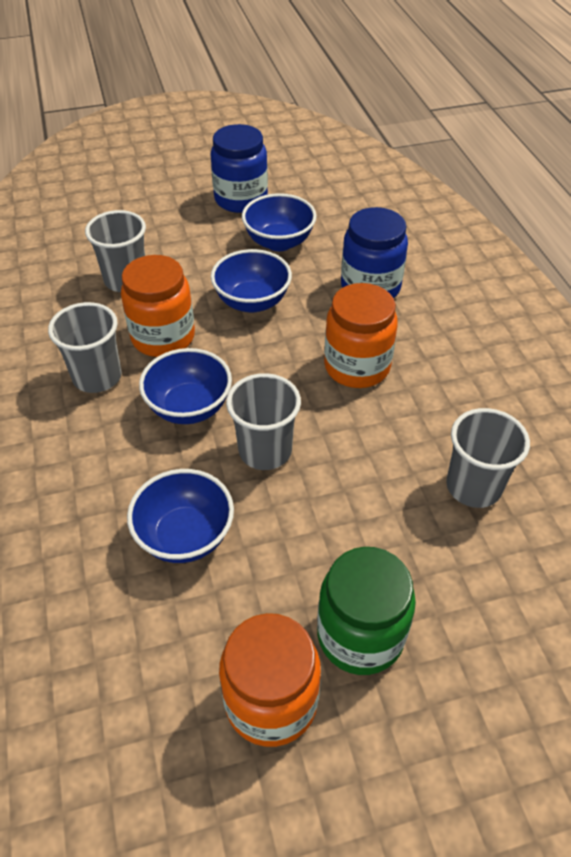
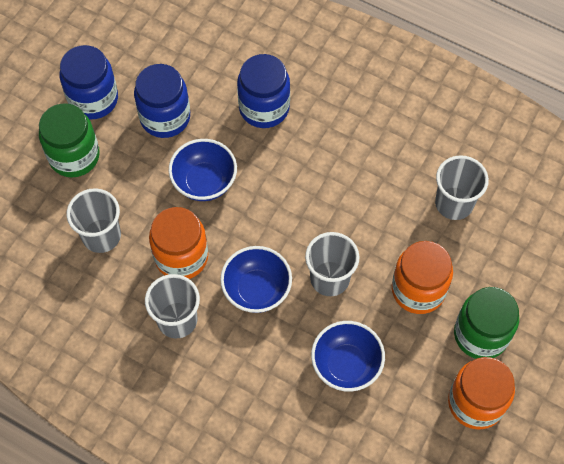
camera: 45 degrees left, 15 degrees up
(179, 221) = (74, 156): none -> green jar
(279, 242) = (165, 117): blue bowl -> blue jar
(357, 366) = (318, 177): orange jar -> orange jar (418, 290)

